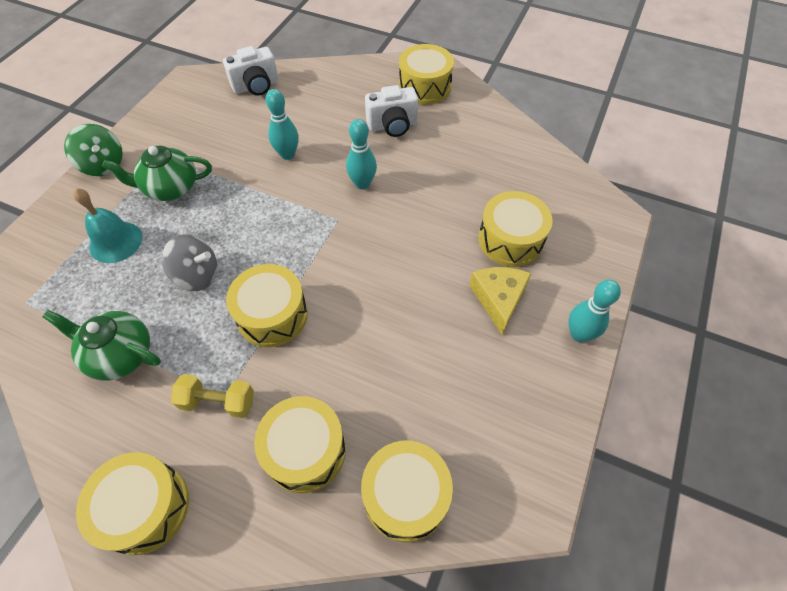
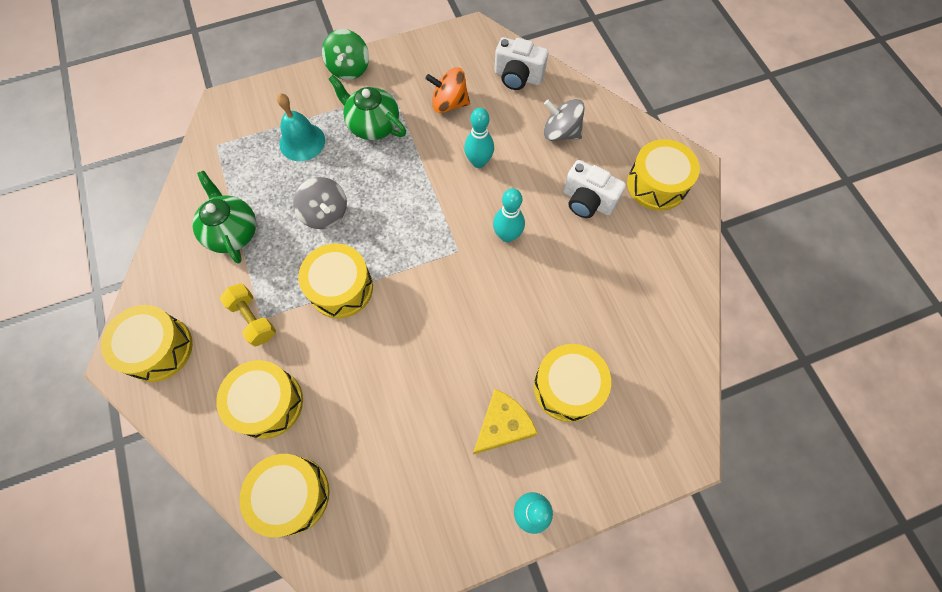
camera: 45 degrees right, 10 degrees up
(220, 134) = (449, 103): none -> orange spinning top
(327, 99) = (560, 132): none -> grey spinning top

